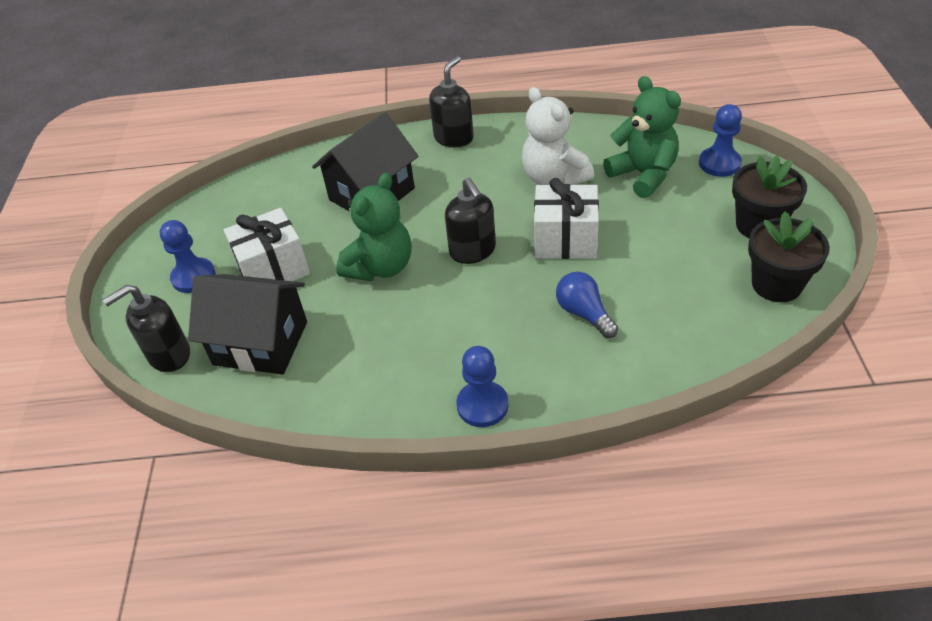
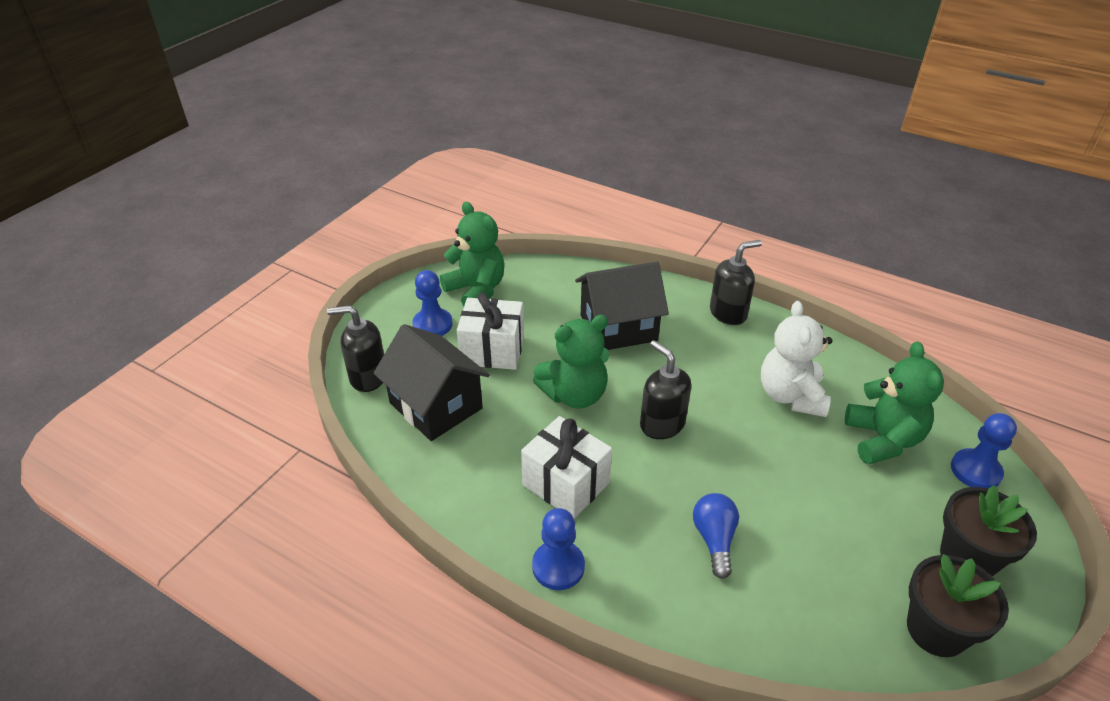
camera: 30 degrees right, 5 degrees down
(211, 226) = (476, 290): none -> green teddy bear
(473, 251) = (662, 424): black soap dispenser -> black soap dispenser turned 135 degrees clockwise
(565, 240) = (753, 460): white gift -> white gift (566, 484)

